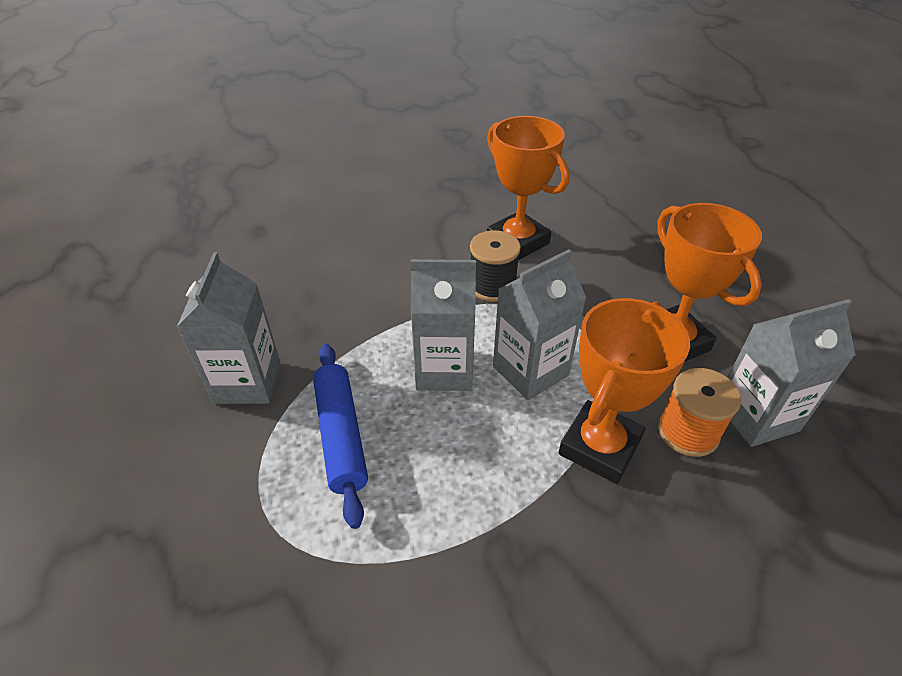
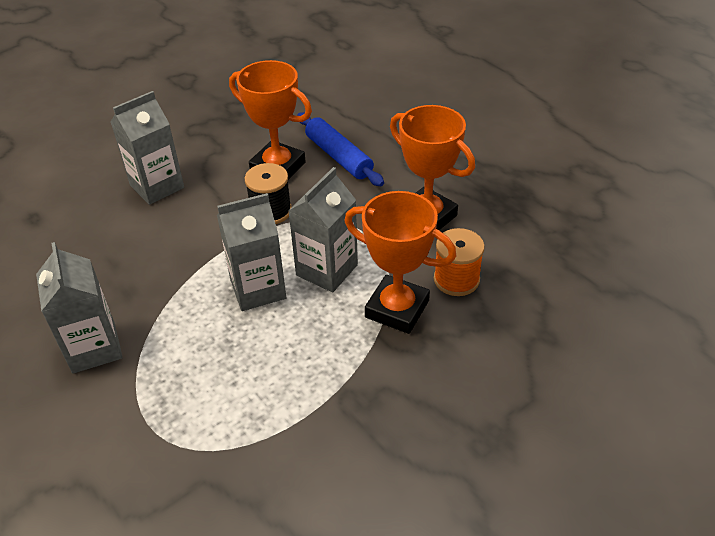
camera: 20 degrees left, 0 degrees up
(341, 436) = (195, 363): blue rolling pin -> blue rolling pin (338, 157)
(599, 446) = (397, 309): orange trophy -> orange trophy turned 75 degrees counterclockwise
(756, 416) = (500, 254): grey carton -> grey carton (157, 186)

